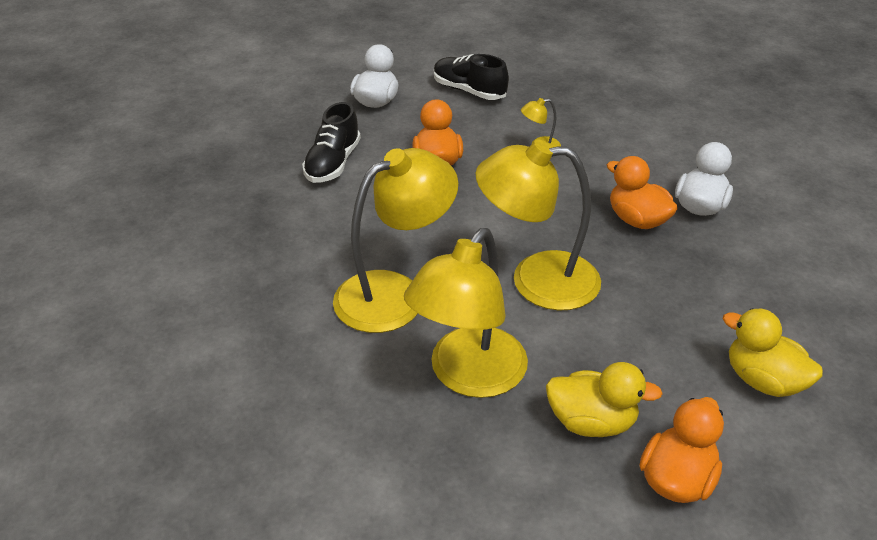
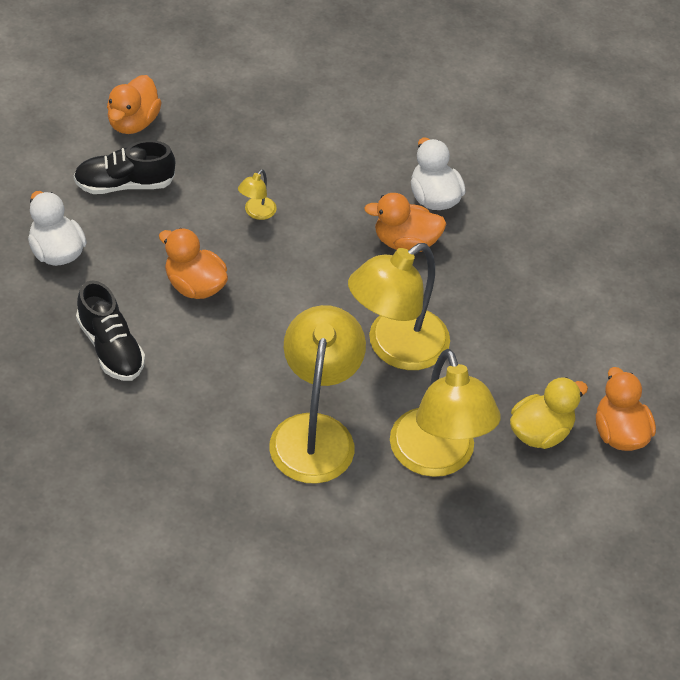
camera: 50 degrees left, 10 degrees up
(520, 66) = (133, 122): none -> orange duck
(763, 380) = (602, 326): yellow duck -> none

